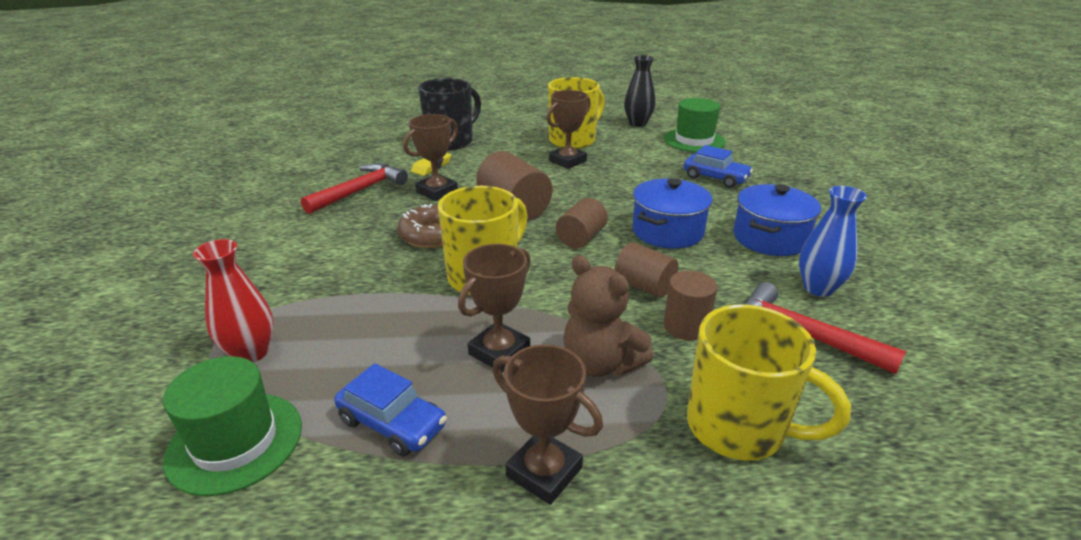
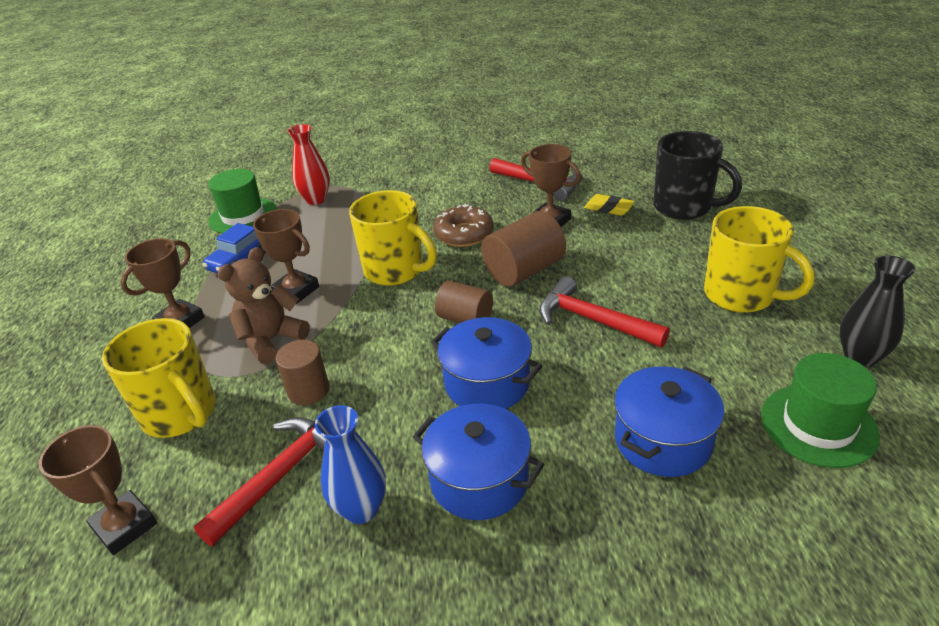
camera: 90 degrees right, 5 degrees up
(567, 161) = (664, 296): brown trophy -> brown trophy (125, 526)
(592, 187) = (592, 320): none -> red hammer
(644, 286) = (375, 364): brown cylinder -> none
(715, 178) = (663, 440): blue car -> blue pot
(739, 428) = (181, 414): yellow mug -> yellow mug turned 75 degrees counterclockwise

